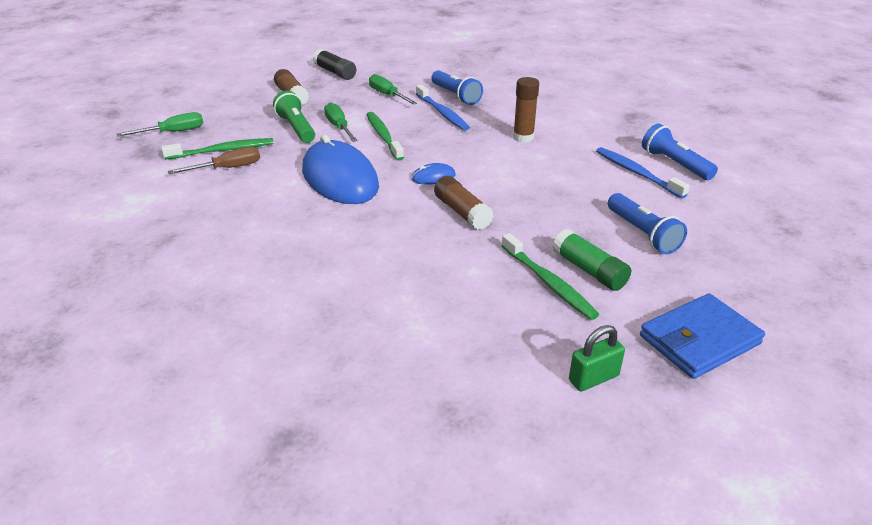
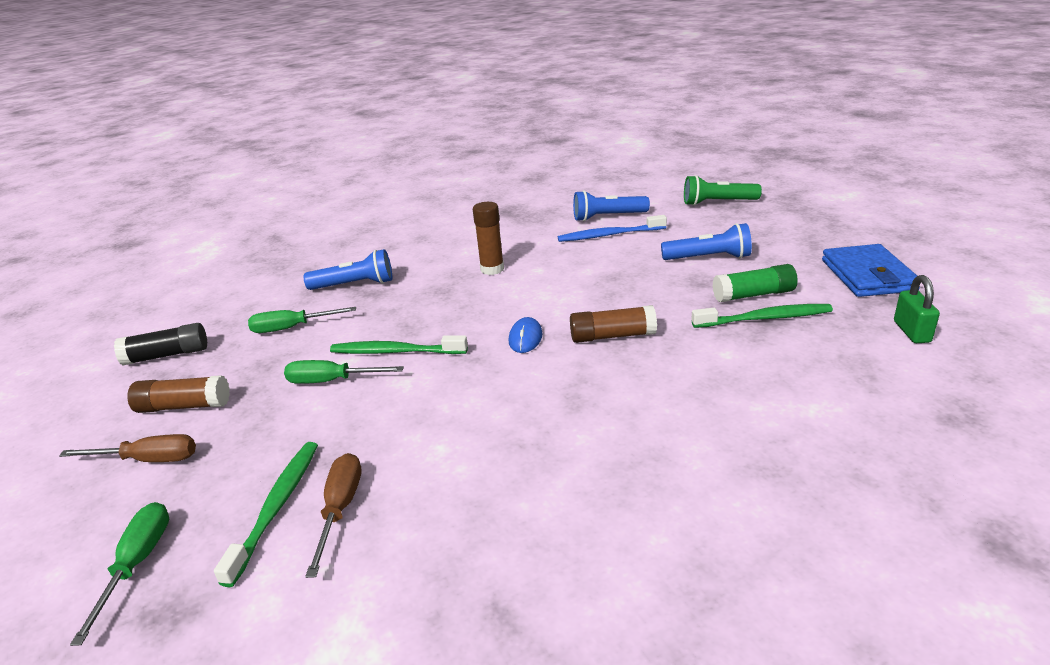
camera: 60 degrees left, 5 degrees down
(244, 105) = (148, 460): none -> brown screwdriver
(296, 128) = (292, 418): green flashlight -> green flashlight (718, 203)
(340, 178) = (469, 405): blue mouse -> none
(442, 113) = (384, 301): blue toothbrush -> none

